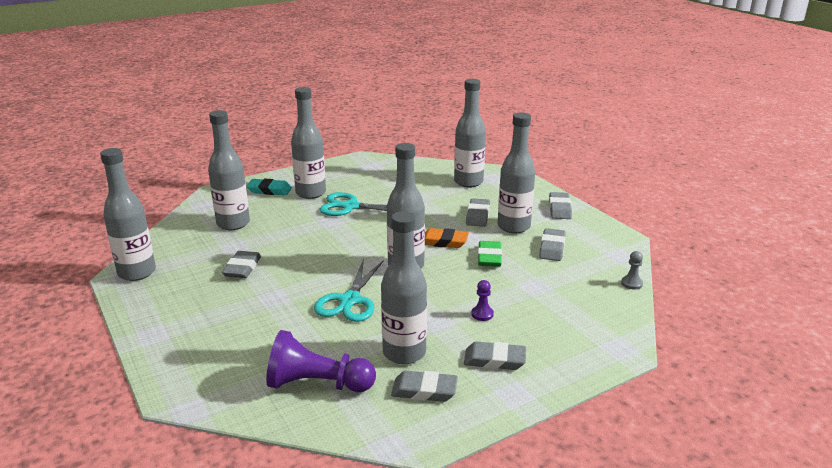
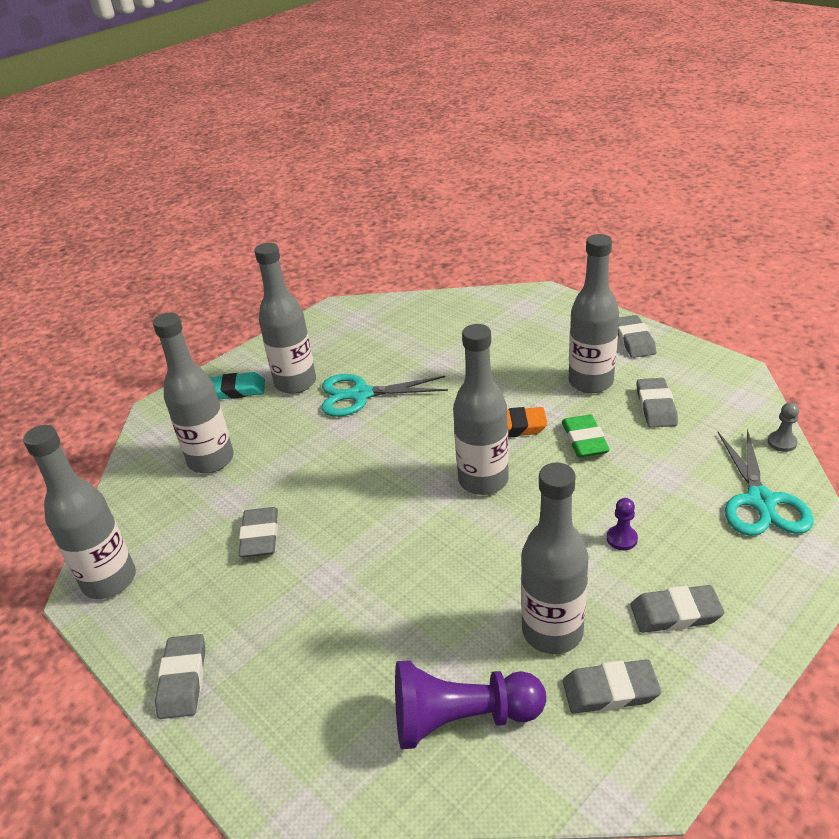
camera: 10 degrees left, 10 degrees up
(350, 300) = (436, 558): turquoise scissors -> turquoise scissors (761, 501)
(468, 182) = (497, 320): grey bottle -> none
(478, 216) = (536, 374): grey eraser -> grey eraser (183, 680)

